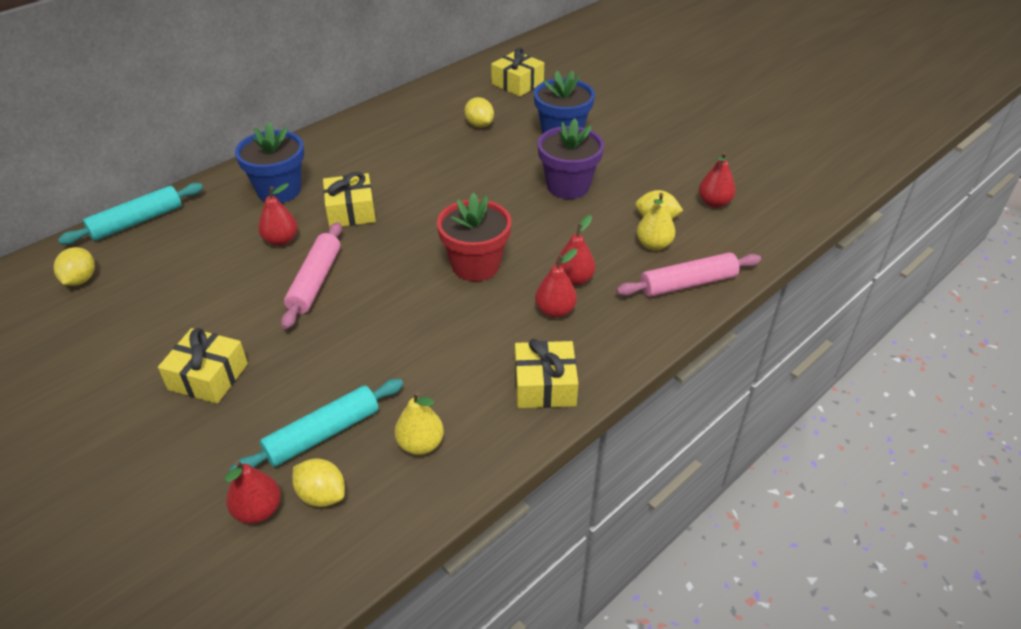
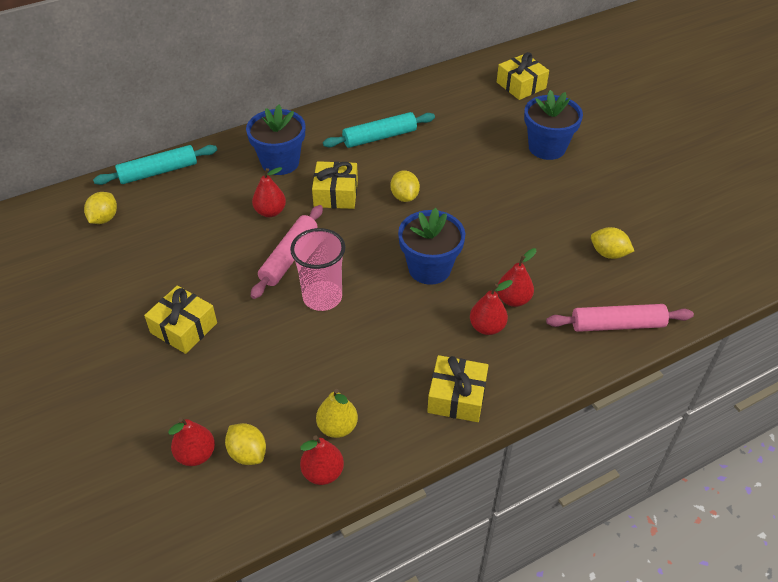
camera: 15 degrees right, 5 degrees up
(323, 434) = (261, 400): turquoise rolling pin -> turquoise rolling pin (379, 137)
(364, 315) = (322, 297): none -> pink cup
(475, 265) = (429, 268): red flower pot -> blue flower pot
(479, 124) = (473, 124): yellow lemon -> yellow lemon (404, 196)
(568, 186) = (536, 203): purple flower pot -> none
(653, 244) = (598, 279): yellow pear -> none
(714, 203) = (670, 246): red pear -> red pear (323, 472)

